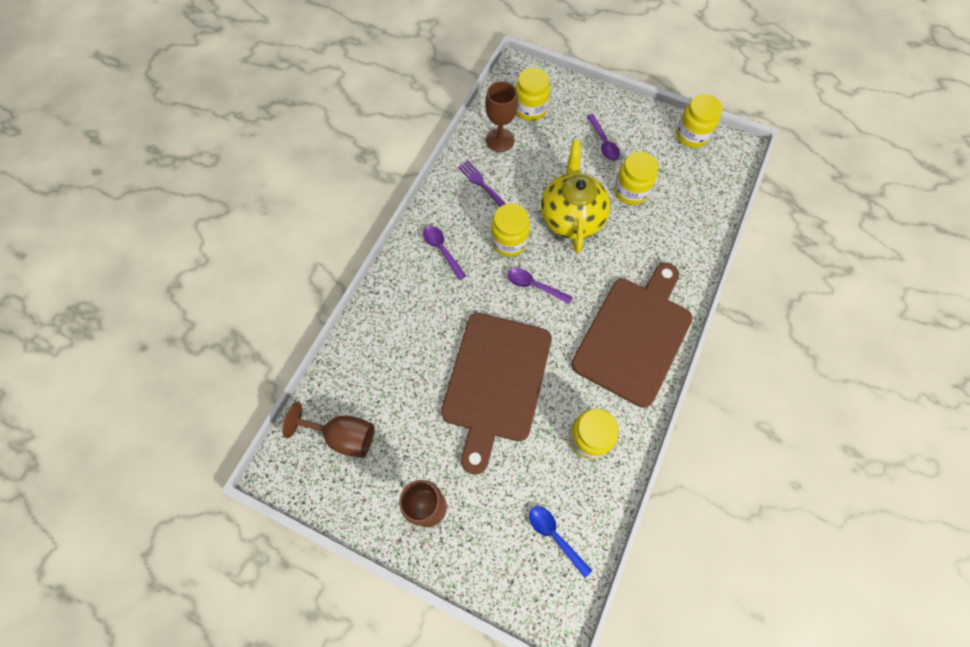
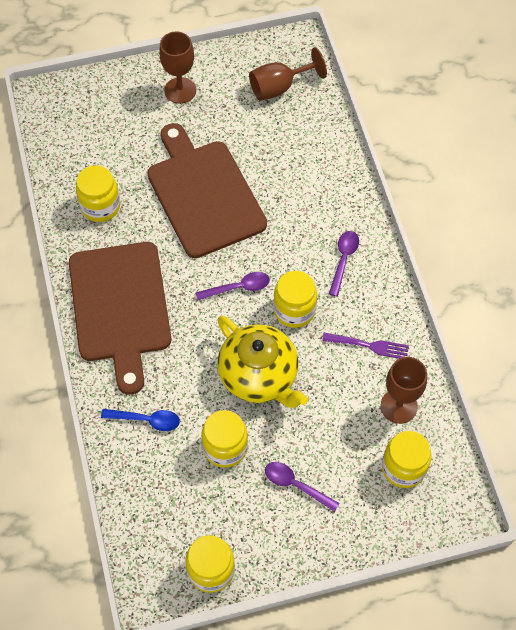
camera: 140 degrees right, 5 degrees down
(442, 250) = (343, 260): purple spoon -> purple spoon turned 90 degrees counterclockwise
(555, 536) = (79, 132): blue spoon -> blue spoon (146, 420)

